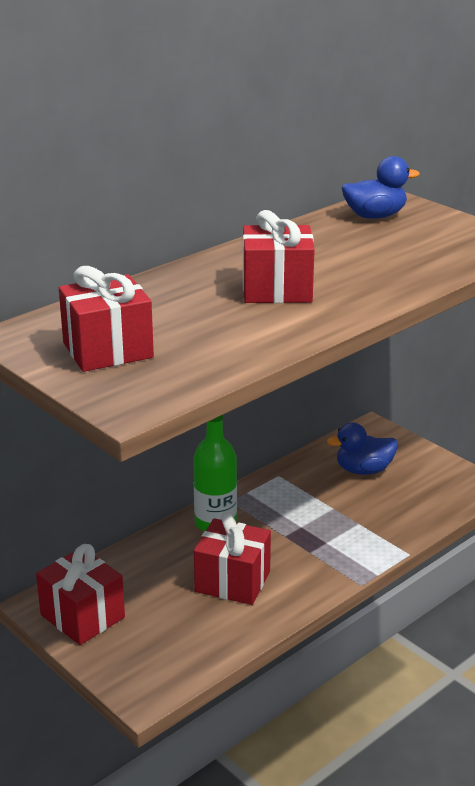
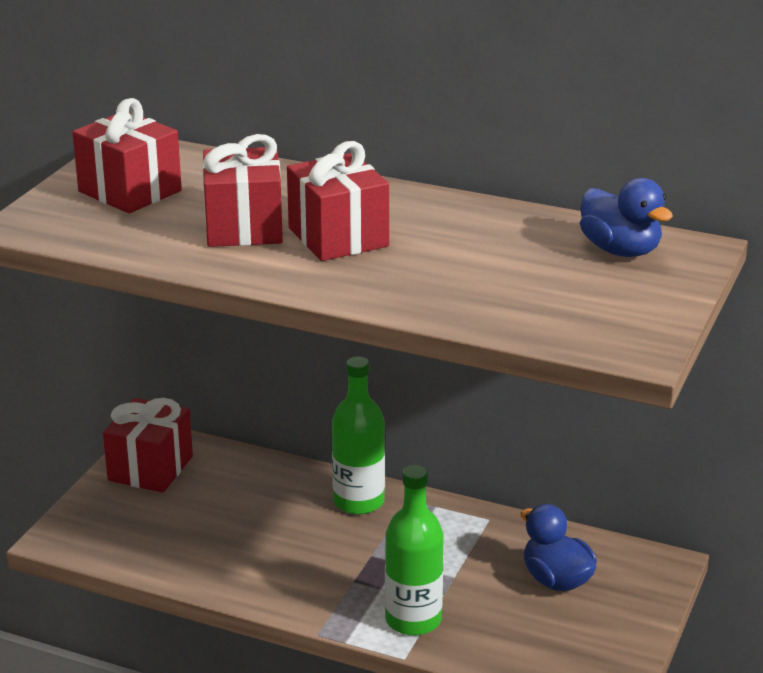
camera: 65 degrees right, 0 degrees up
(232, 581) = (263, 542): red gift -> red gift (244, 227)
(370, 538) = (413, 620): none -> green bottle

